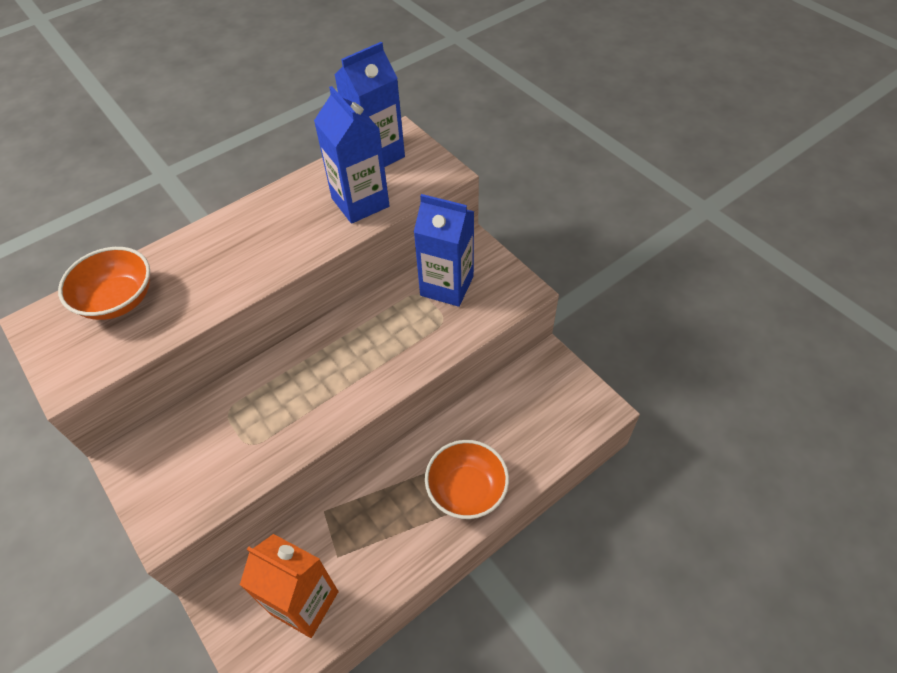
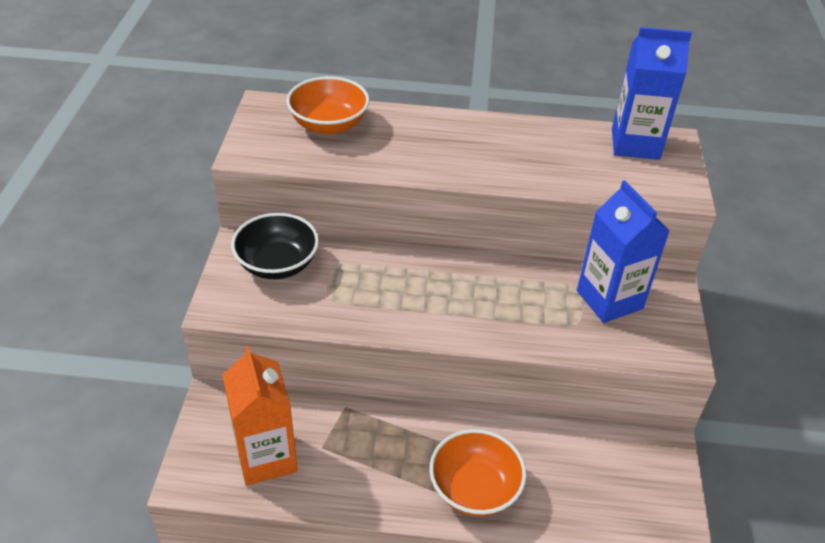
camera: 40 degrees right, 10 degrees down
(176, 450) = (277, 264): none -> black bowl
(360, 202) = (580, 170): blue carton -> none

